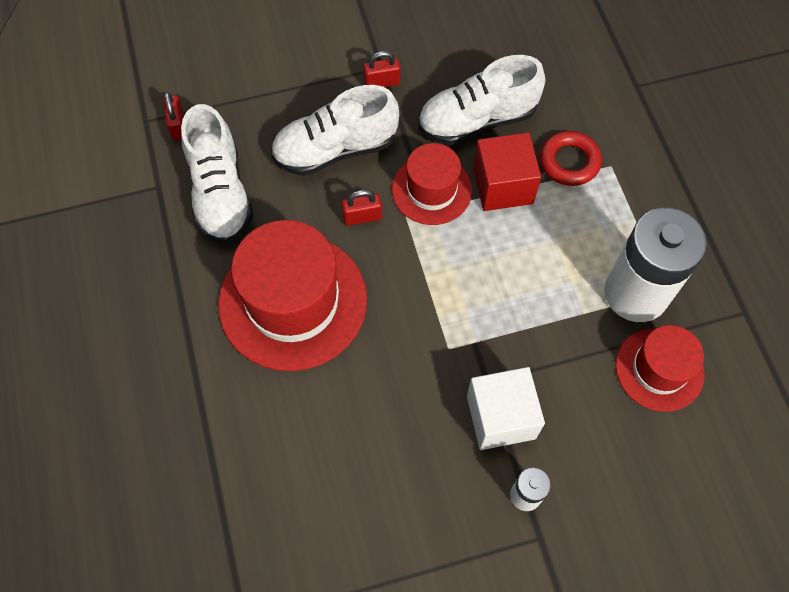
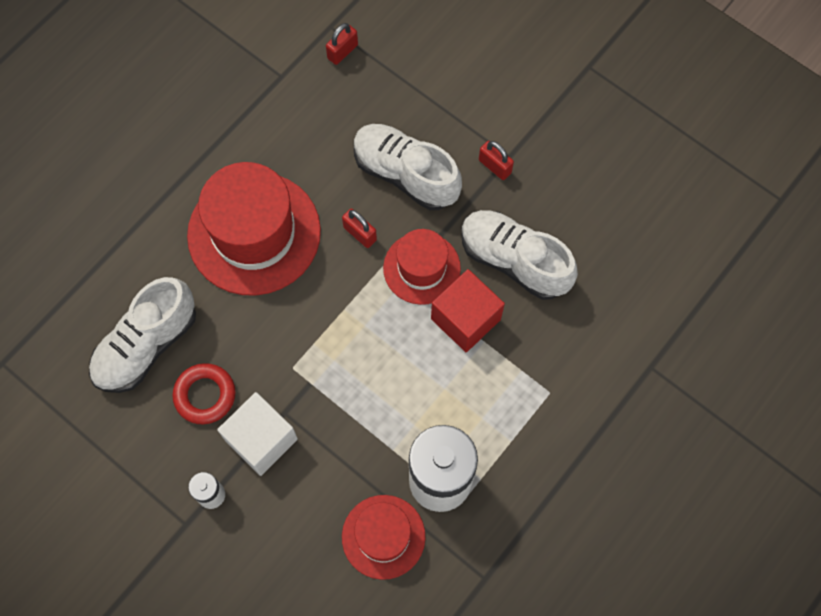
camera: 55 degrees right, 5 degrees up
(220, 193) = (307, 122): white shoe -> white shoe (146, 345)
(569, 162) = (528, 357): red ring -> red ring (205, 395)

